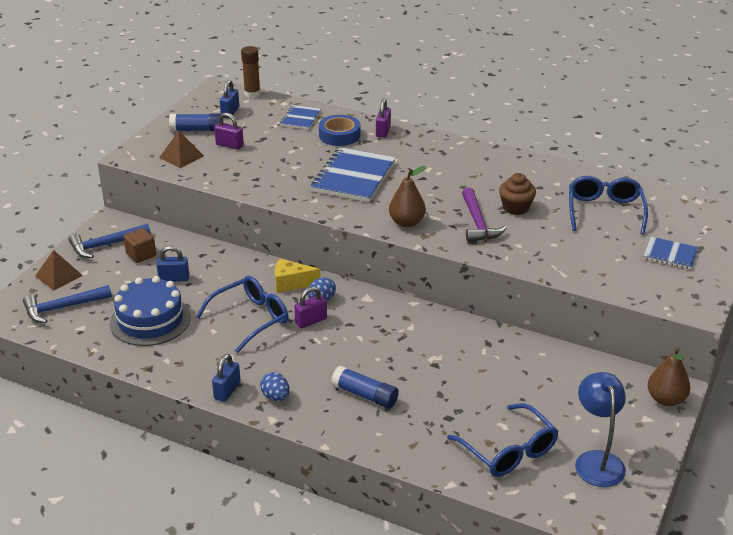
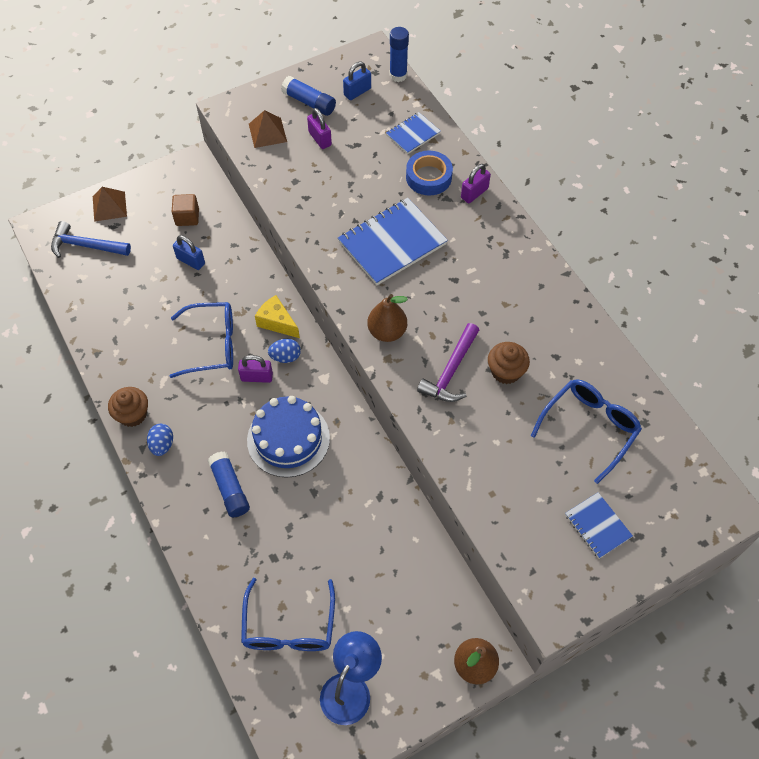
camera: 35 degrees right, 25 degrees up
(106, 245) = (169, 190): blue hammer -> none
(150, 320) = (137, 299): blue cake -> blue cake (288, 439)
(227, 391) = (132, 414): blue padlock -> brown cupcake
(252, 94) = (398, 75): brown glue stick -> blue glue stick

